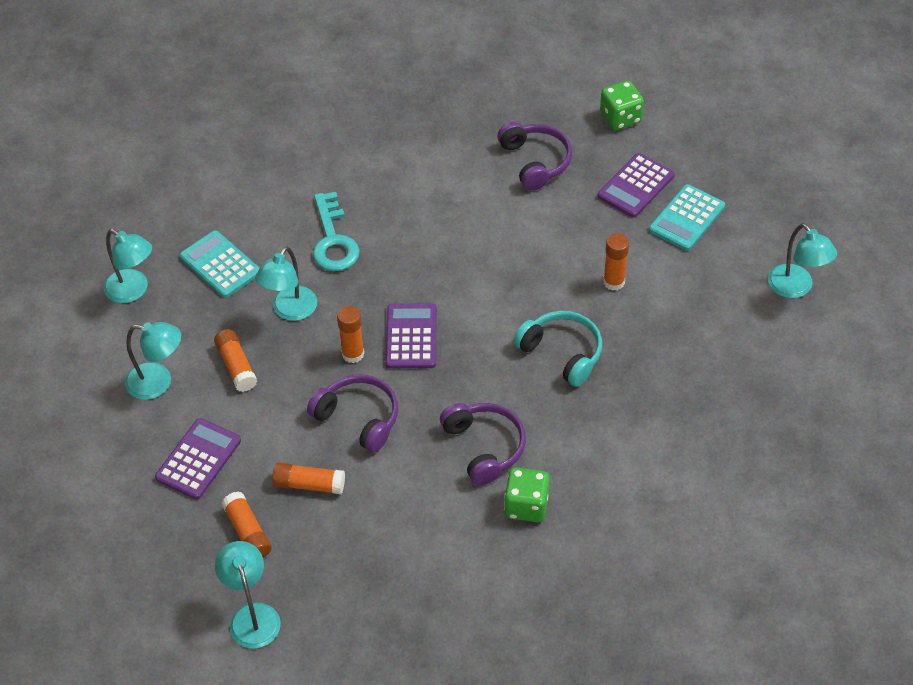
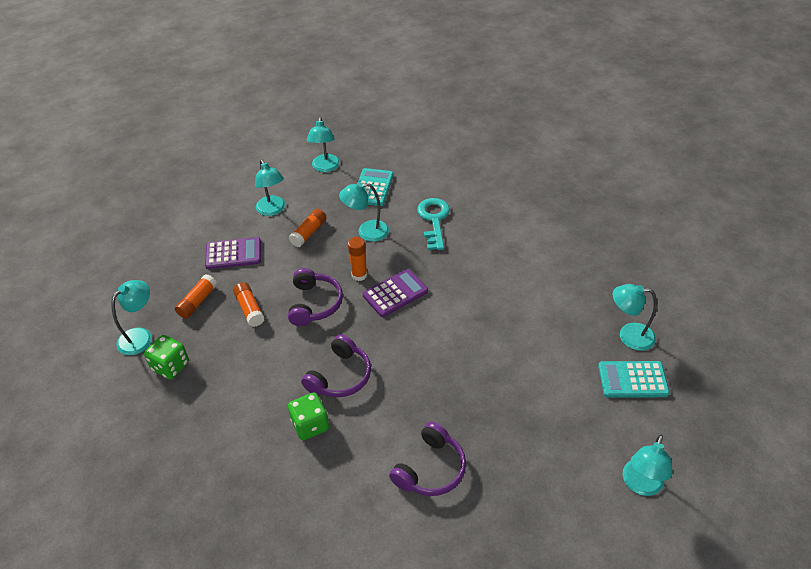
camera: 55 degrees right, 5 degrees down
(333, 240) = (434, 220): turquoise key -> turquoise key turned 135 degrees clockwise
(535, 162) = (591, 274): purple headphones -> purple headphones (430, 469)
(562, 353) = (450, 374): turquoise headphones -> none
(614, 282) = (535, 369): orange glue stick -> none
(620, 118) = (677, 295): green dice -> green dice (170, 366)
(636, 186) = (629, 336): purple calculator -> turquoise lamp

